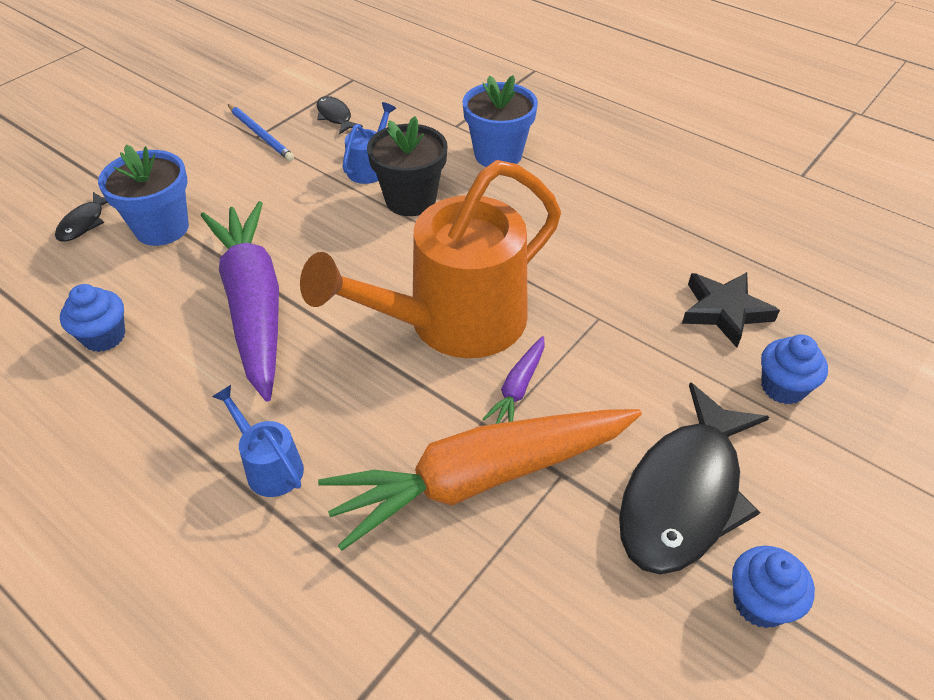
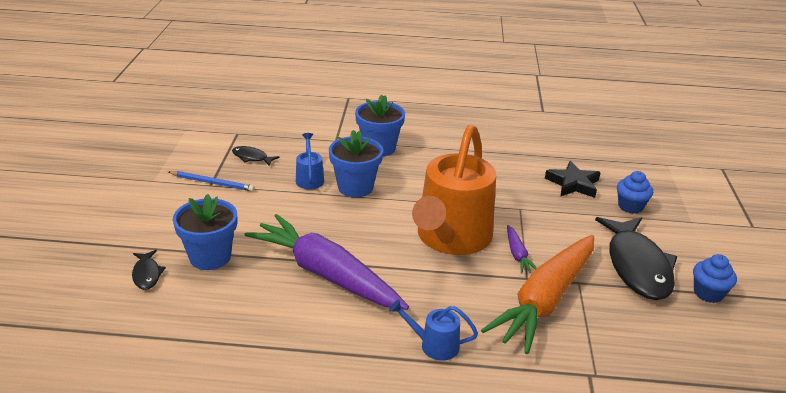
camera: 35 degrees left, 15 degrees down
(104, 336) = (248, 329): blue cupcake -> none
(410, 200) = (355, 187): black flower pot -> blue flower pot

